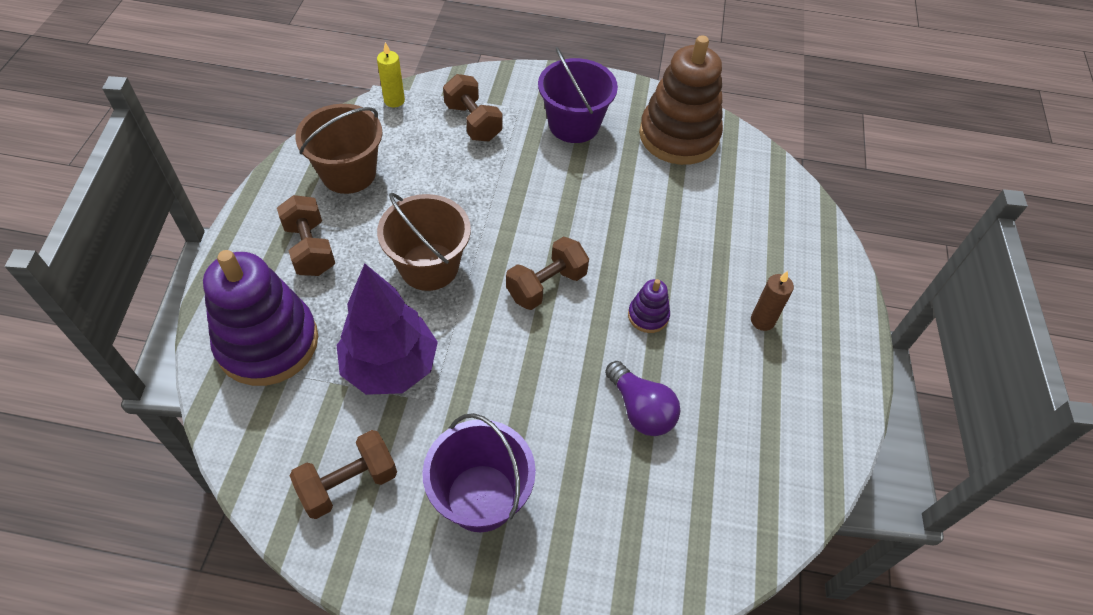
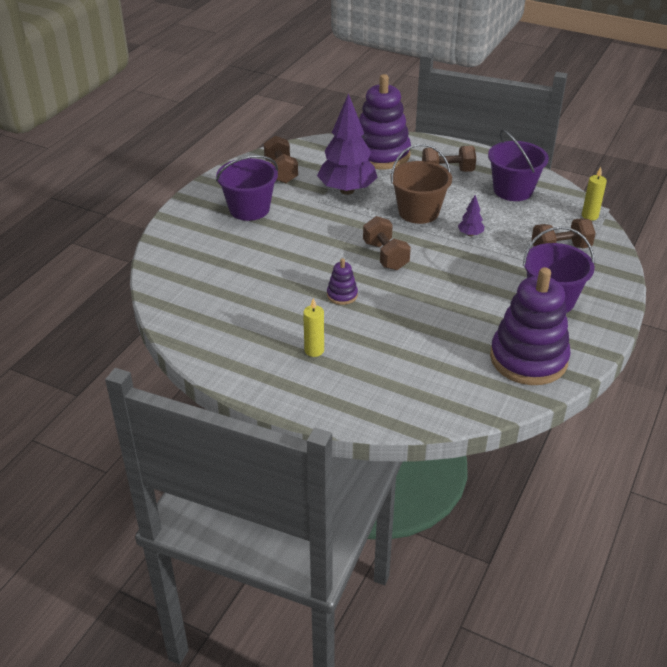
camera: 110 degrees right, 15 degrees down
(348, 173) = (513, 190): brown bucket -> purple bucket
(467, 205) = (470, 234): none -> purple tree
(640, 409) = (272, 275): purple light bulb -> none
(678, 136) = (528, 359): brown stacking toy -> purple stacking toy
(762, 321) = (314, 350): brown candle -> yellow candle

